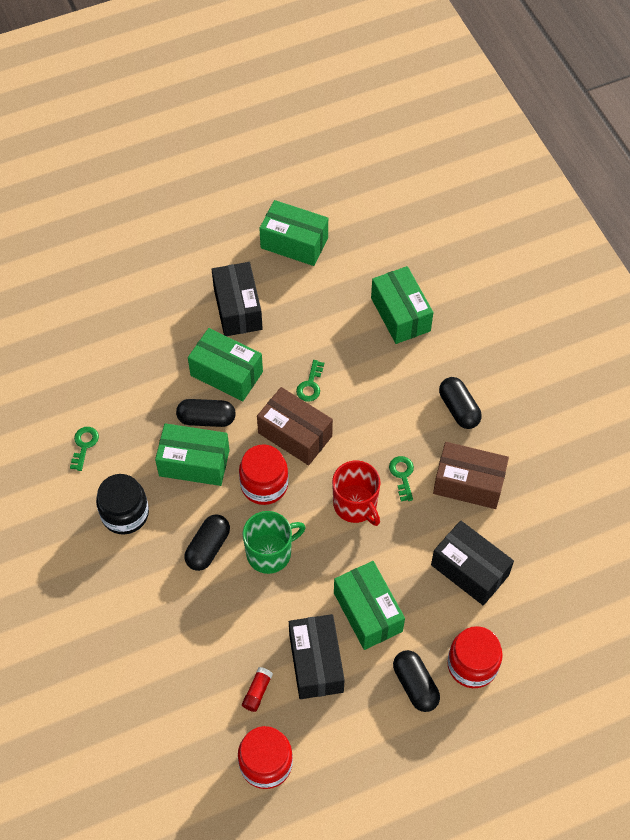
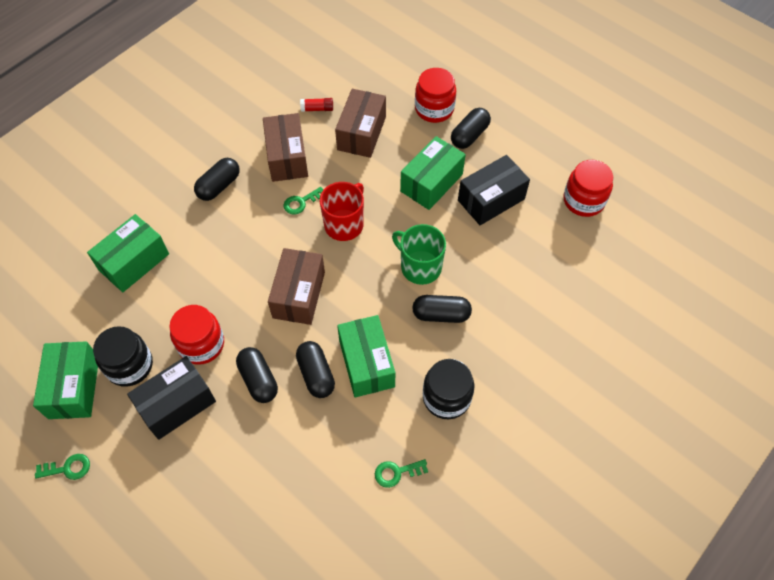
camera: 115 degrees left, 0 degrees up
(226, 373) = (258, 380): green box -> black capsule
(257, 692) = (536, 228): red glue stick -> red glue stick (317, 109)
(264, 484) = (360, 297): red jar -> red jar (201, 344)
(293, 285) = (129, 365): none -> black jar
(310, 385) = (241, 303): green key -> green key (68, 468)
(469, 570) = (361, 133): black box -> brown box

